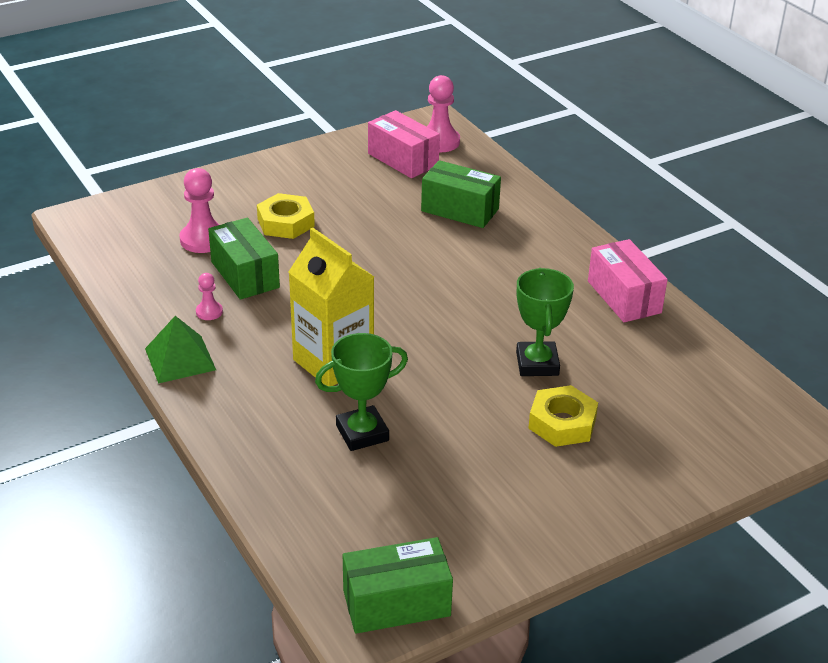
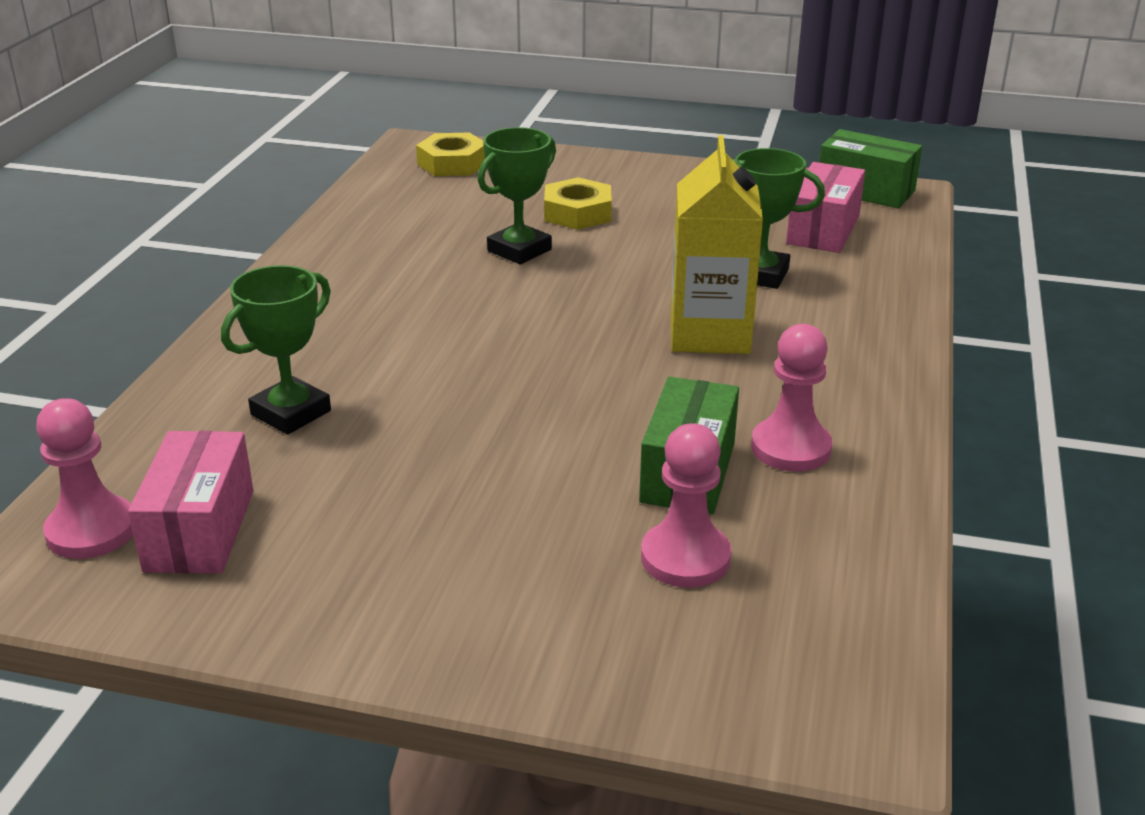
camera: 135 degrees left, 5 degrees down
(180, 359) = (882, 413): green pyramid -> none
(209, 312) = (791, 448): pink pawn -> pink pawn, size x1.87
(285, 223) = (531, 519): yellow nut -> yellow nut (452, 163)
(460, 210) = (291, 413): green box -> green trophy
(624, 297) = (335, 256): pink box -> pink box (823, 230)

